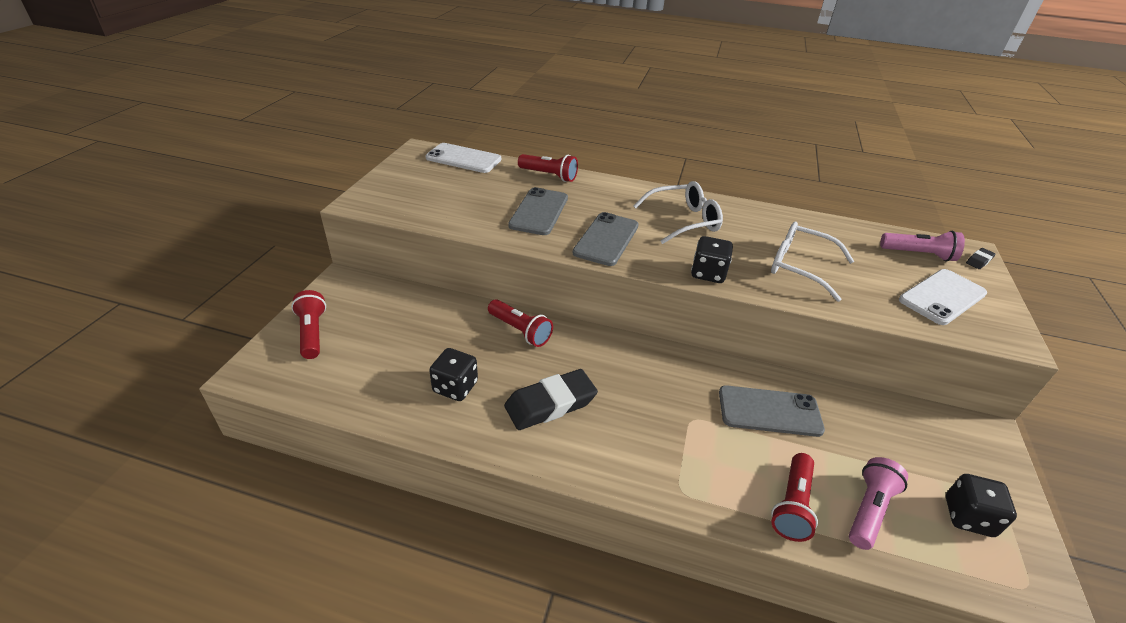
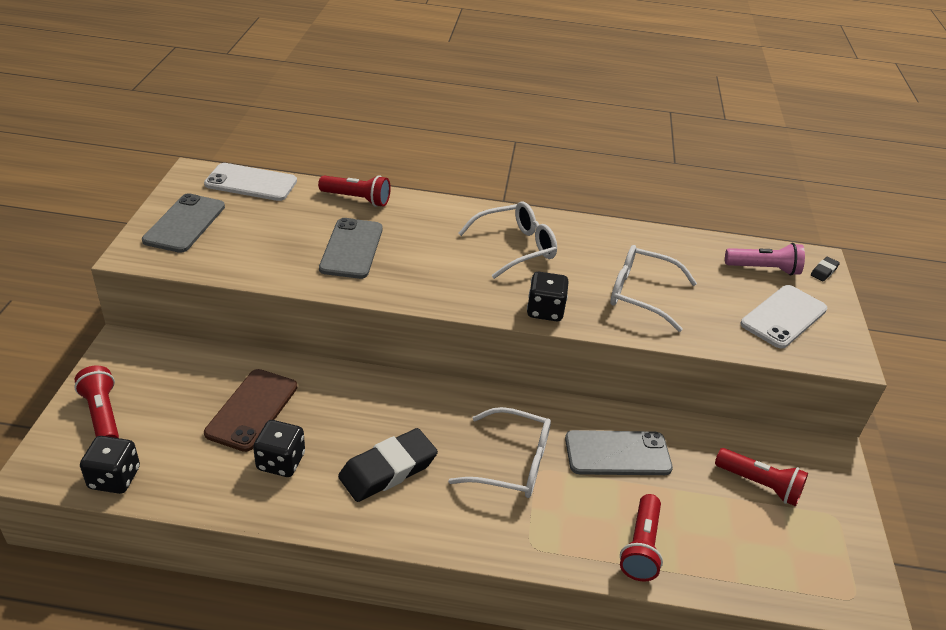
camera: 10 degrees left, 0 degrees up
(438, 340) = (252, 410): none -> brown phone
(520, 331) = (344, 389): red flashlight -> red flashlight (759, 485)
(606, 239) = (432, 278): grey phone -> grey phone (185, 223)
(667, 410) = (512, 464): none -> white glasses
(868, 510) = (714, 543): pink flashlight -> none
(968, 517) = (806, 539): black dice -> black dice (114, 478)

